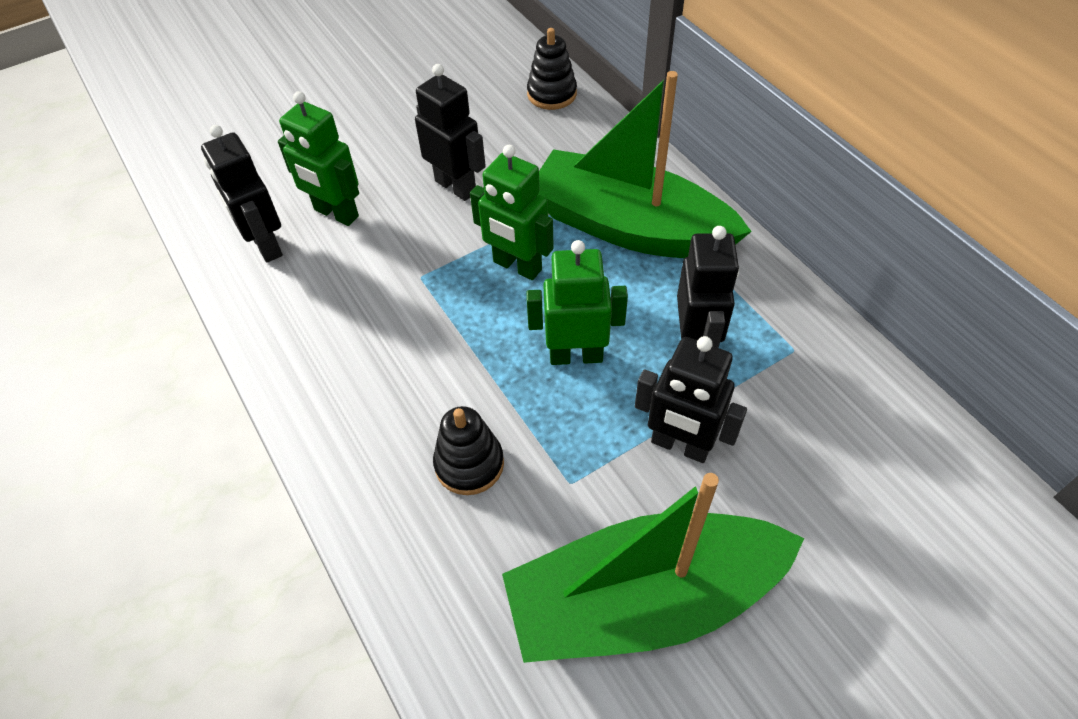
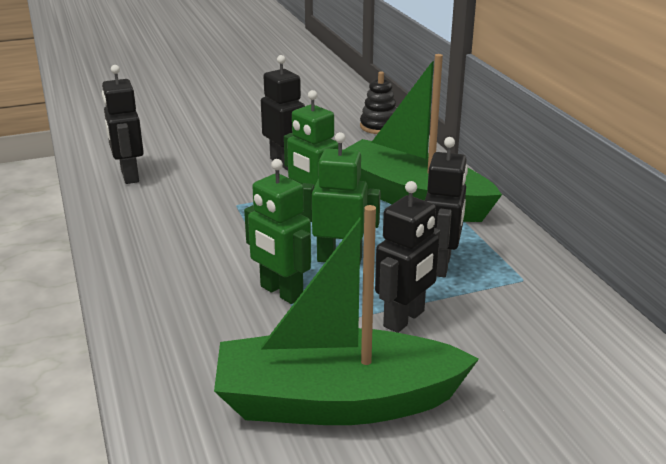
camera: 10 degrees right, 25 degrees down
(336, 213) = (188, 166): green robot -> green robot (281, 292)
(469, 464) = (227, 305): black stacking toy -> none
(680, 445) = (404, 319): black robot -> black robot turned 90 degrees counterclockwise

